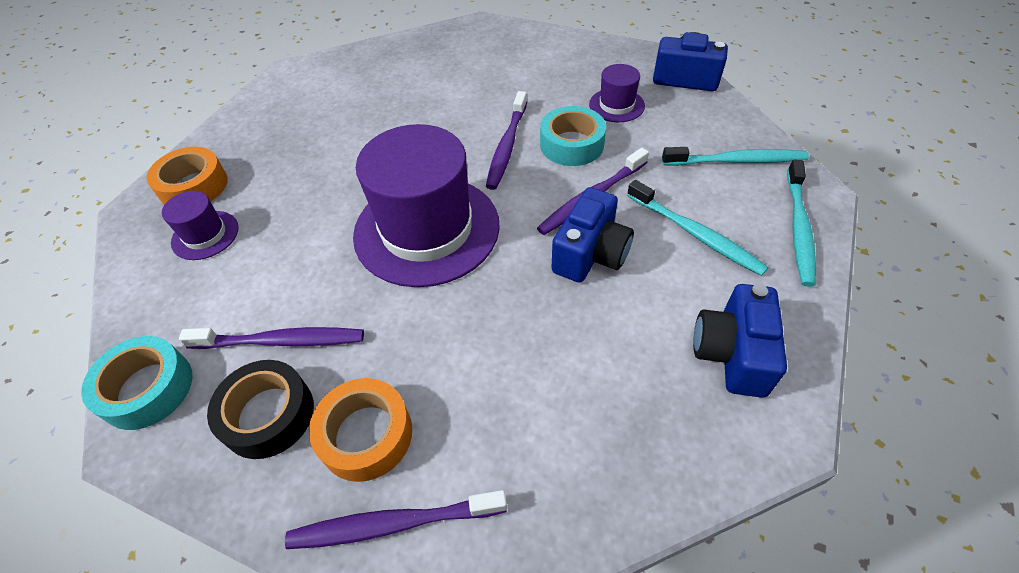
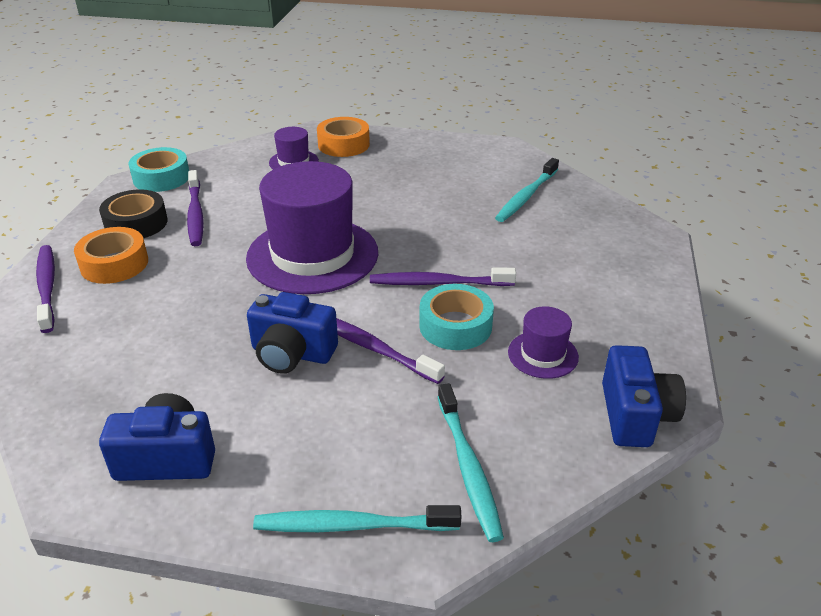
camera: 75 degrees right, 15 degrees down
(695, 234) = (329, 429): turquoise toothbrush -> turquoise toothbrush (526, 196)

